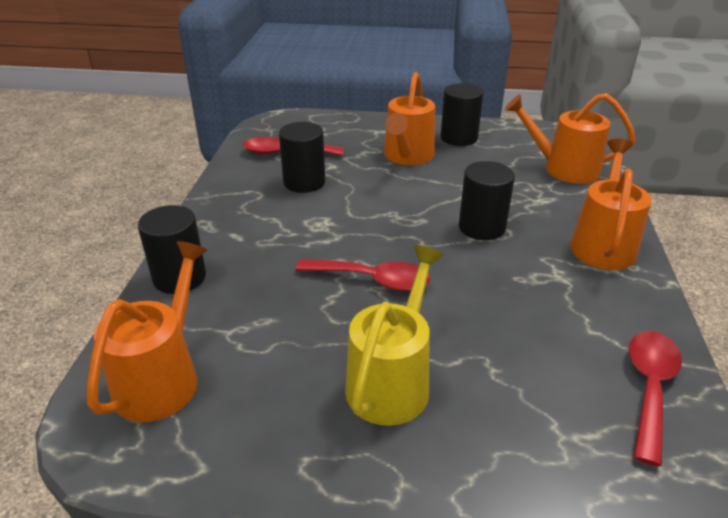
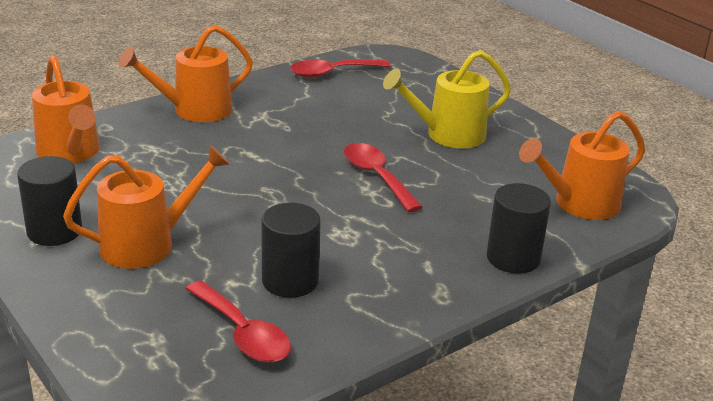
camera: 135 degrees left, 5 degrees down
(481, 227) = (238, 159): black cylinder -> none

